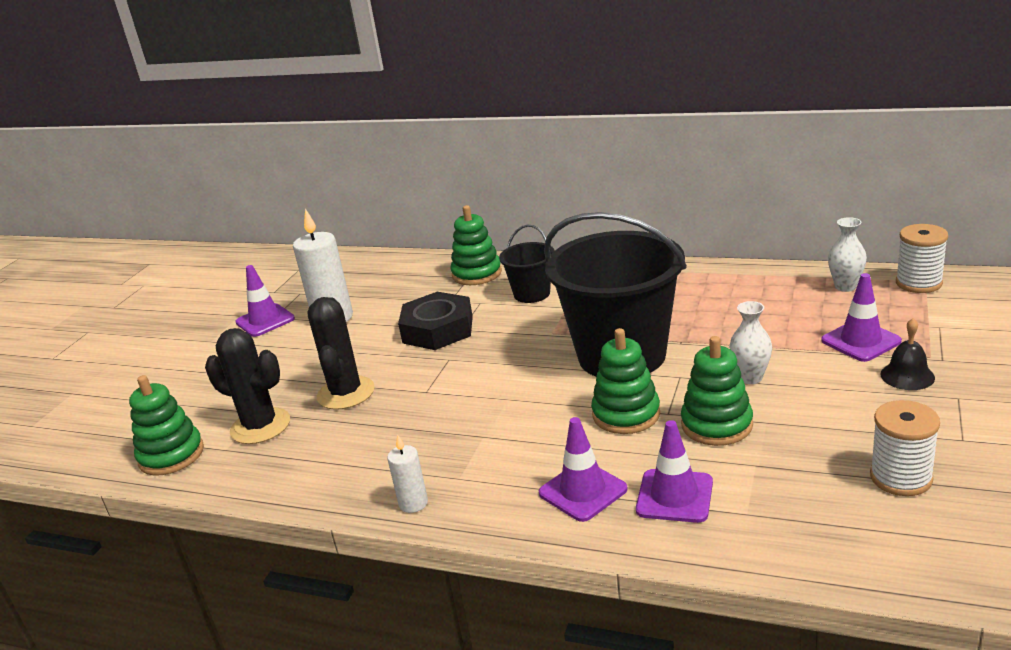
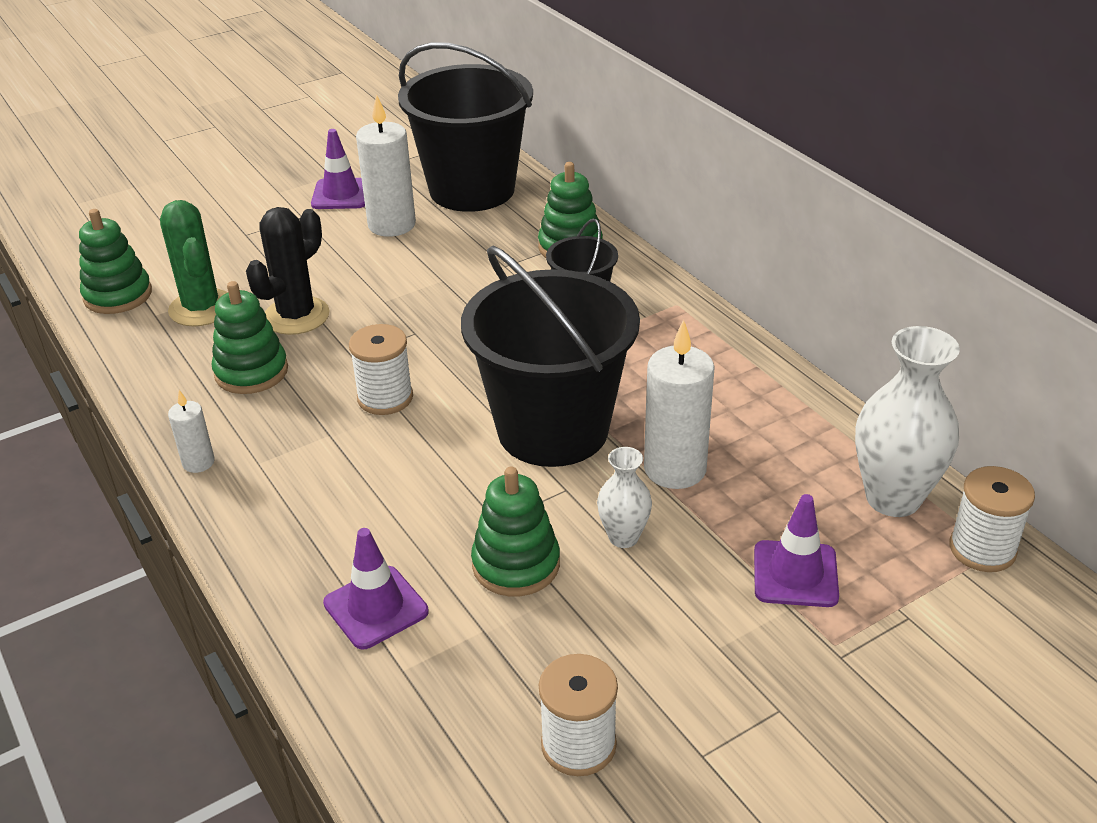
camera: 35 degrees right, 10 degrees up
(260, 426) = (202, 308): black cactus -> green cactus
(360, 277) = (472, 190): none -> black bucket
(438, 329) = (451, 293): black nut -> none
(488, 398) = (385, 398): none -> white spool
(583, 491) = (320, 546): purple traffic cone -> none
(626, 414) = (462, 496): green stacking toy -> green stacking toy (251, 372)
(721, 334) = (675, 469): none -> white candle
(845, 287) = (893, 498): white vase -> white vase, size x1.85
(907, 376) = (772, 647): black bell -> none

